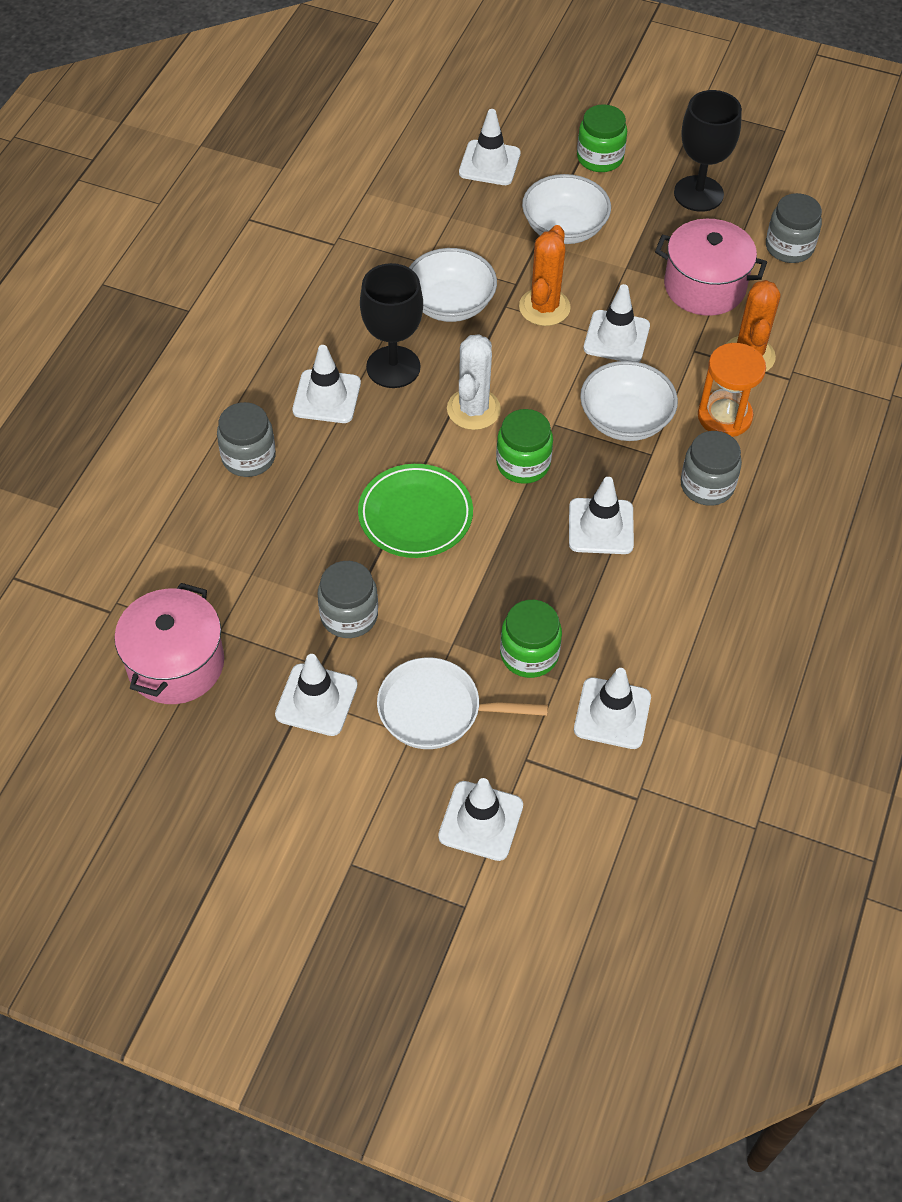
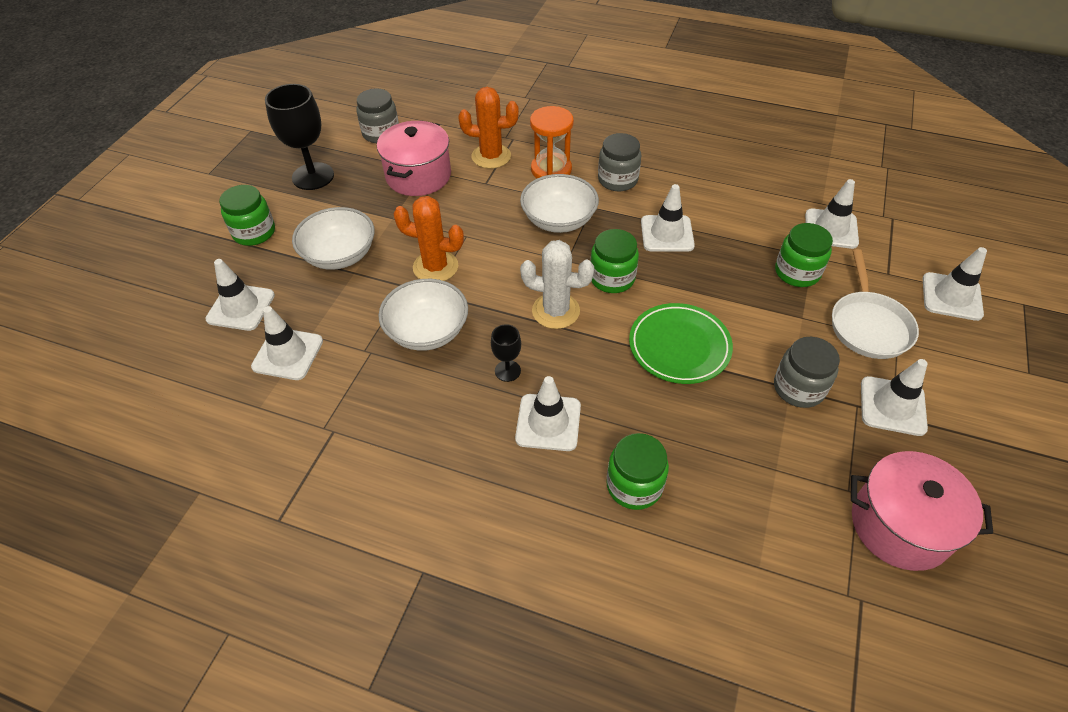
camera: 90 degrees left, 5 degrees down
(248, 457) = (634, 485): grey jar -> green jar
(393, 367) = (507, 371): black goblet -> black goblet, size x0.50
(616, 337) = (471, 224): white traffic cone -> white traffic cone (288, 354)

